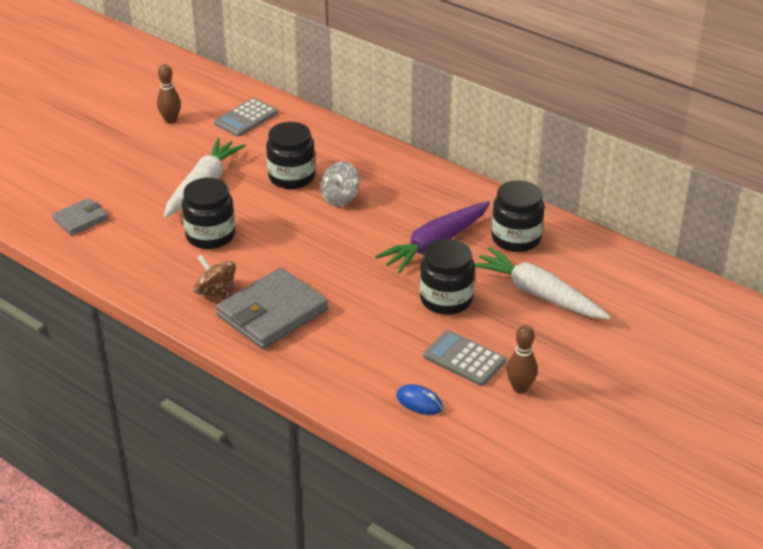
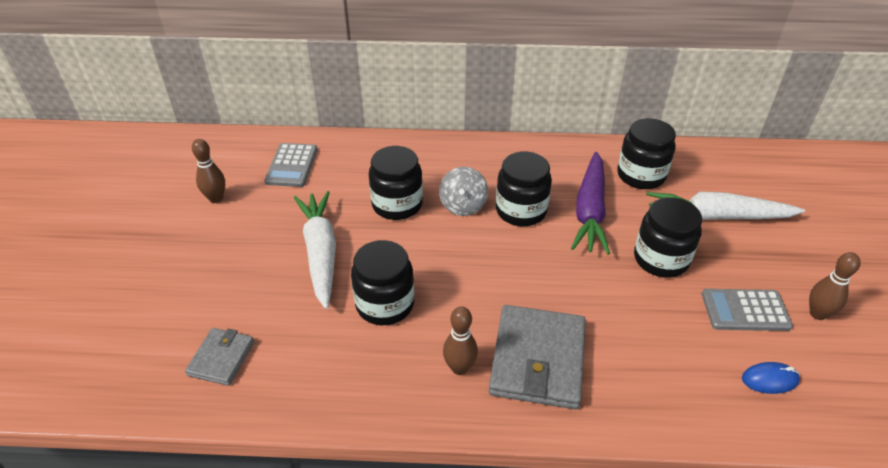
camera: 35 degrees left, 5 degrees up
(216, 293) = (459, 368): brown spinning top -> brown bowling pin
(380, 221) = (521, 211): none -> black jar

